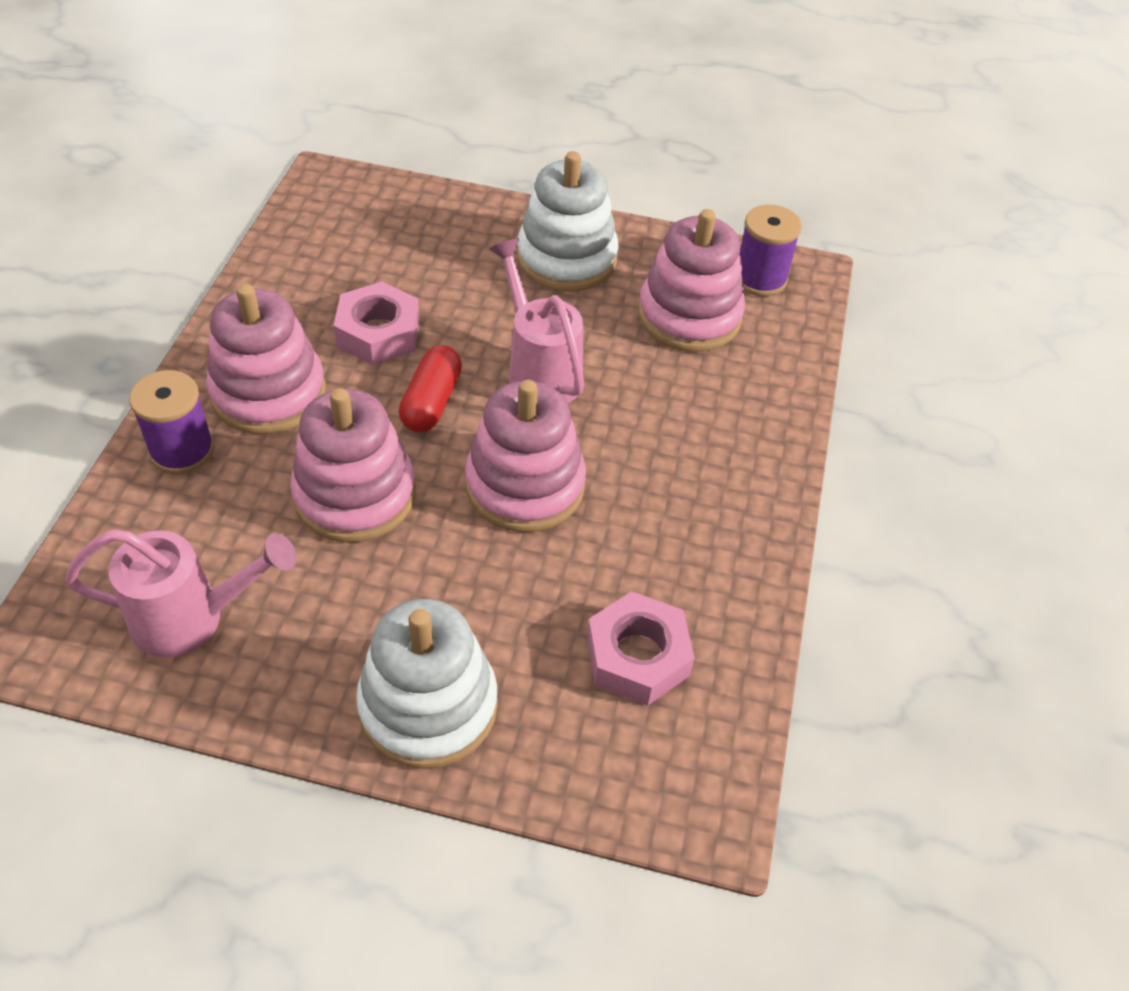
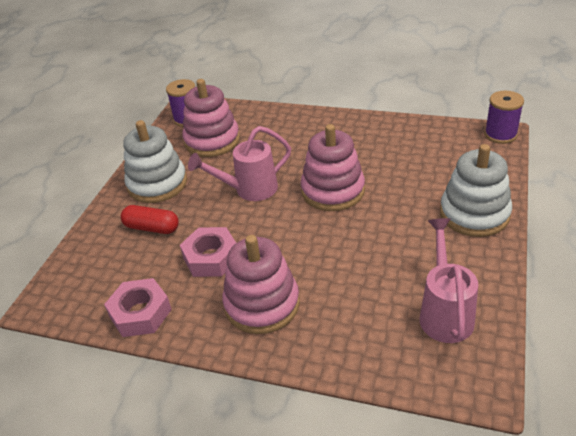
camera: 80 degrees left, 10 degrees down
(182, 450) = (314, 341): purple spool -> purple spool (500, 135)
(355, 495) = (344, 254): pink stacking toy -> none
(431, 402) = (272, 229): red capsule -> red capsule (152, 228)
(637, 656) = (429, 153): pink nut -> pink nut (140, 313)

